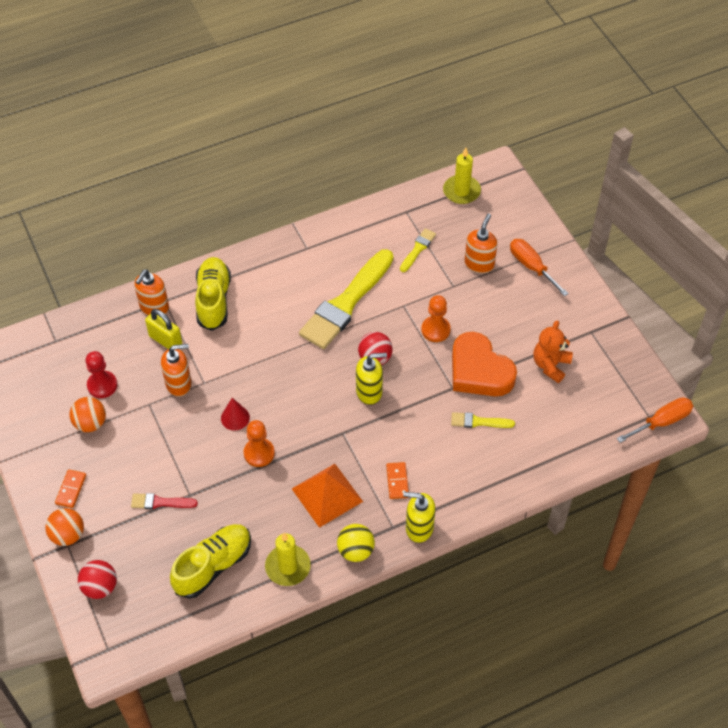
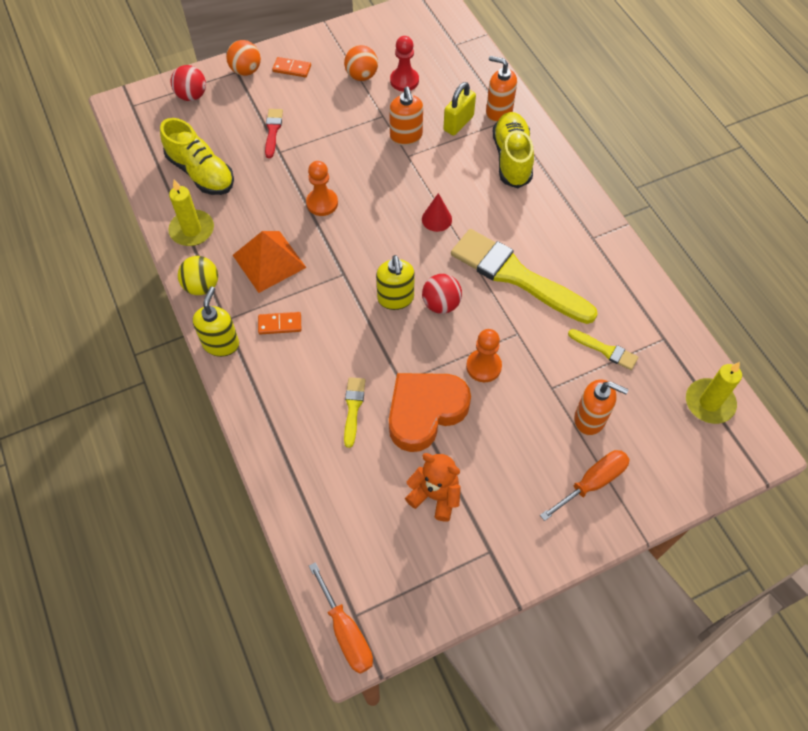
camera: 90 degrees right, 5 degrees up
(213, 300) = (512, 158): yellow shoe -> yellow shoe turned 90 degrees counterclockwise
(235, 418) = (365, 182): red cone -> red cone (436, 219)

